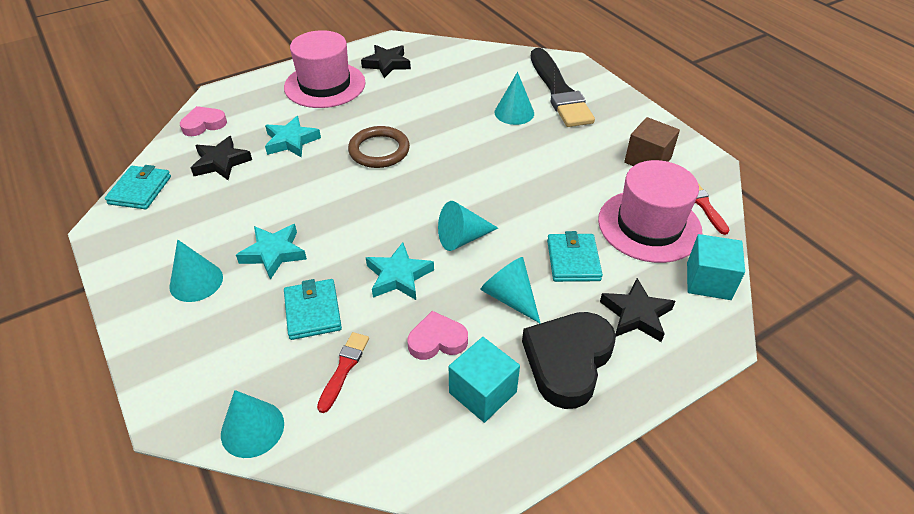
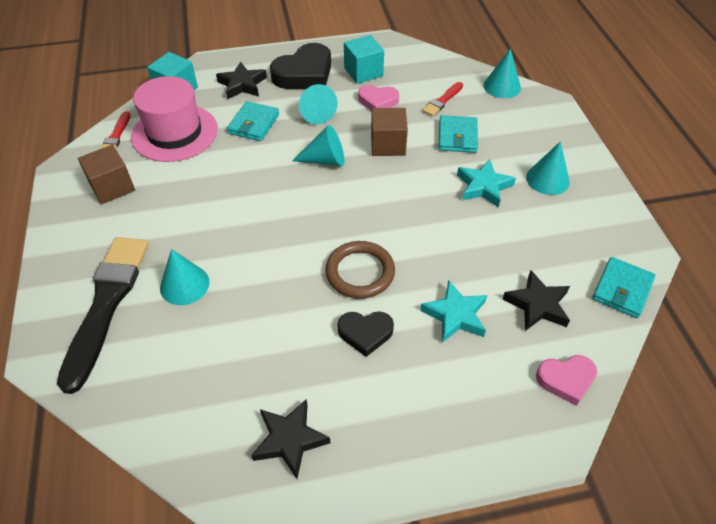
camera: 160 degrees left, 5 degrees up
(325, 85) = (394, 416): pink hat -> none
(359, 117) = (365, 333): none -> black heart
(398, 276) = (388, 144): turquoise star -> brown cube

